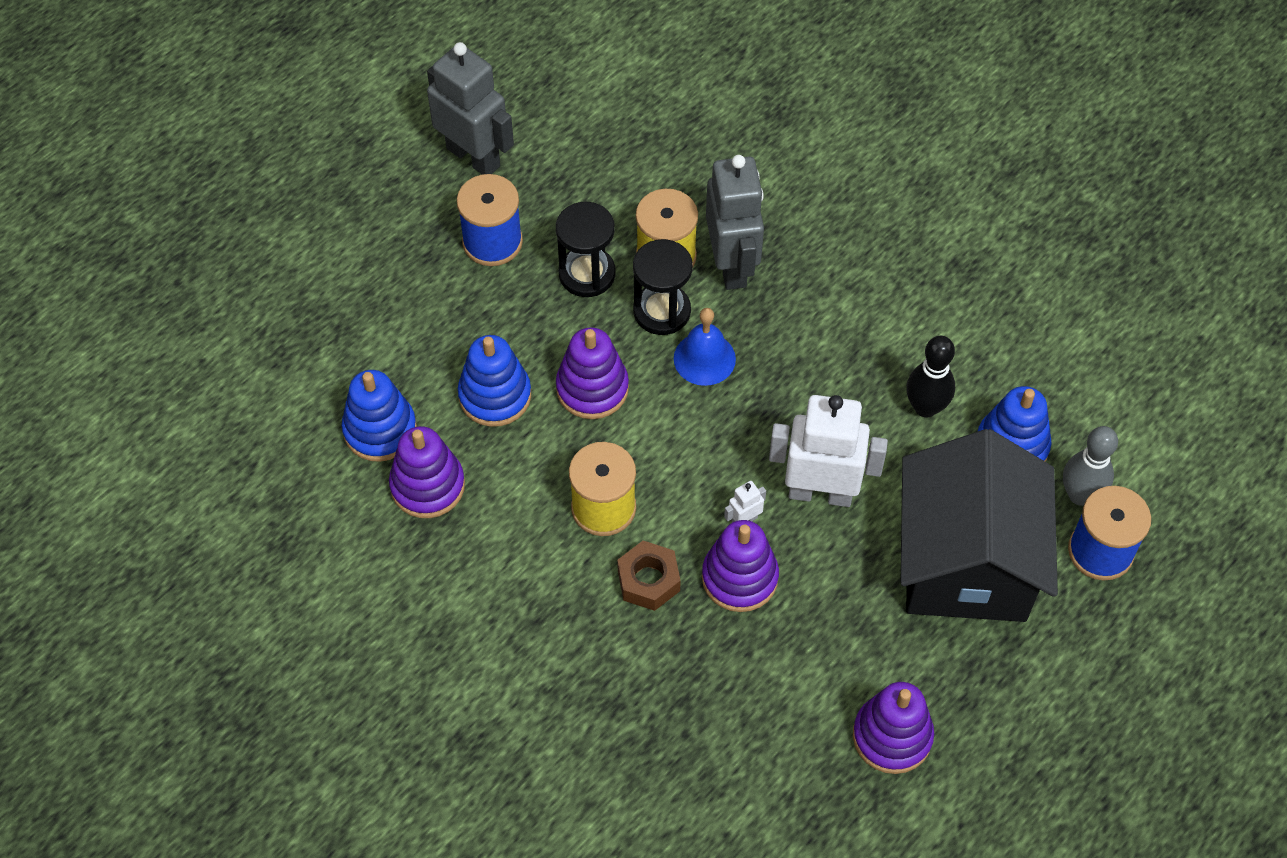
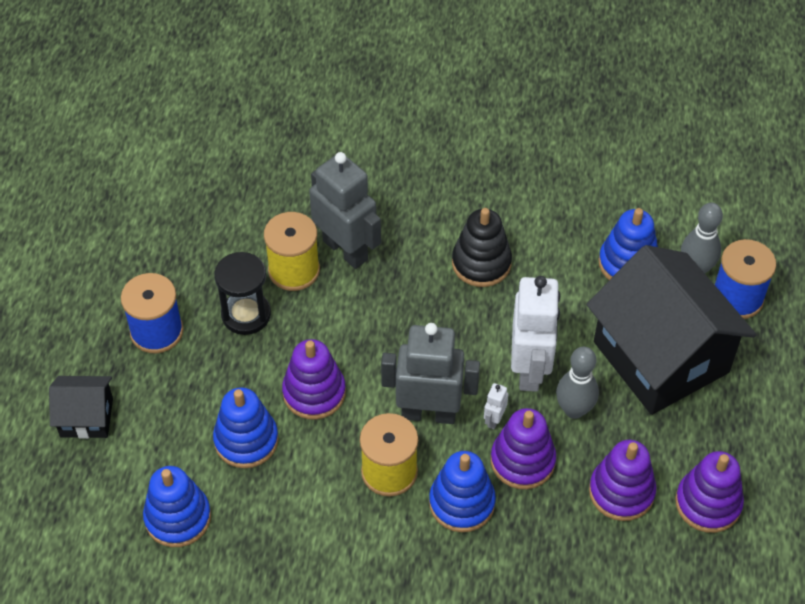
camera: 35 degrees left, 5 degrees down
(370, 286) = (86, 417): none -> black house
(427, 486) = (247, 536): purple stacking toy -> purple stacking toy (621, 492)
(474, 157) = (94, 278): grey robot -> grey robot (428, 413)
(648, 580) = (462, 503): brown nut -> blue stacking toy
(662, 311) = (321, 310): black hourglass -> none
(704, 358) = (377, 325): blue bell -> none
(820, 492) = (530, 369): white robot -> white robot turned 120 degrees clockwise
(832, 560) = (574, 410): none -> grey bowling pin
(857, 357) = (481, 263): none -> black stacking toy
(925, 407) = (553, 270): black bowling pin -> none

